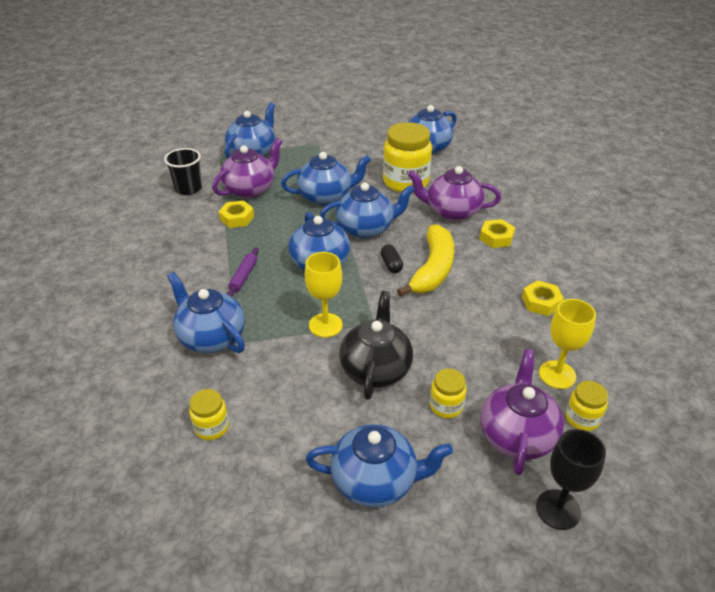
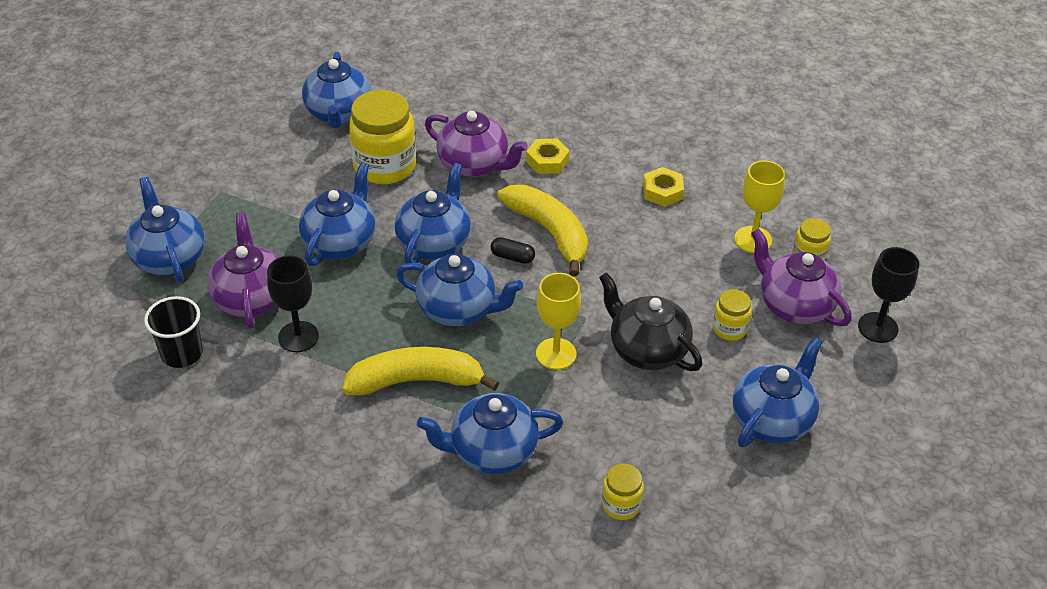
camera: 55 degrees left, 5 degrees up
(237, 218) = (298, 337): yellow nut -> black goblet
(243, 277) = (416, 381): purple rolling pin -> yellow banana
(452, 211) = (474, 164): purple teapot -> purple teapot turned 105 degrees counterclockwise

